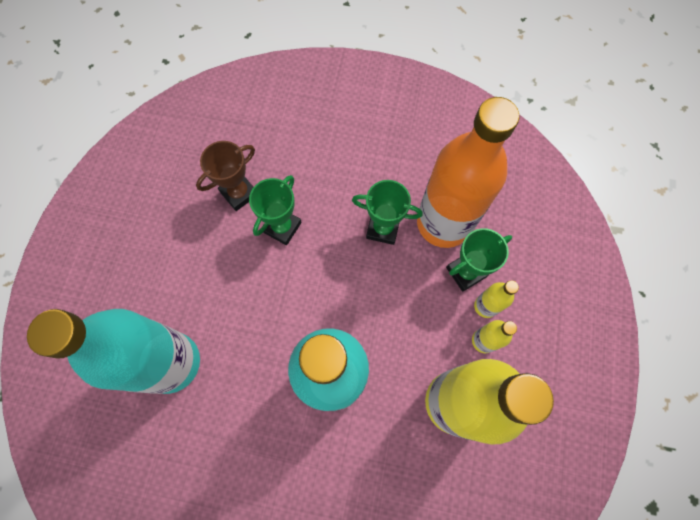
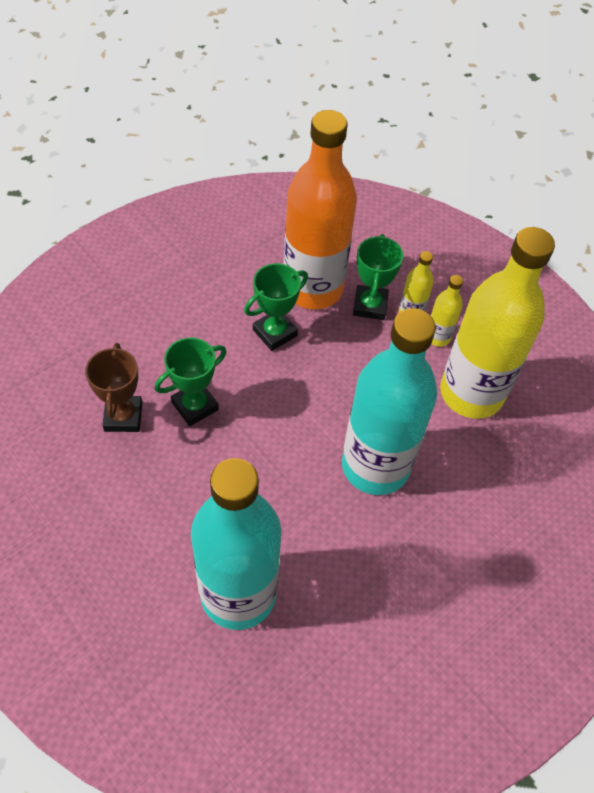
camera: 55 degrees left, 15 degrees down
(282, 227) = (195, 406): green trophy -> green trophy turned 75 degrees clockwise

